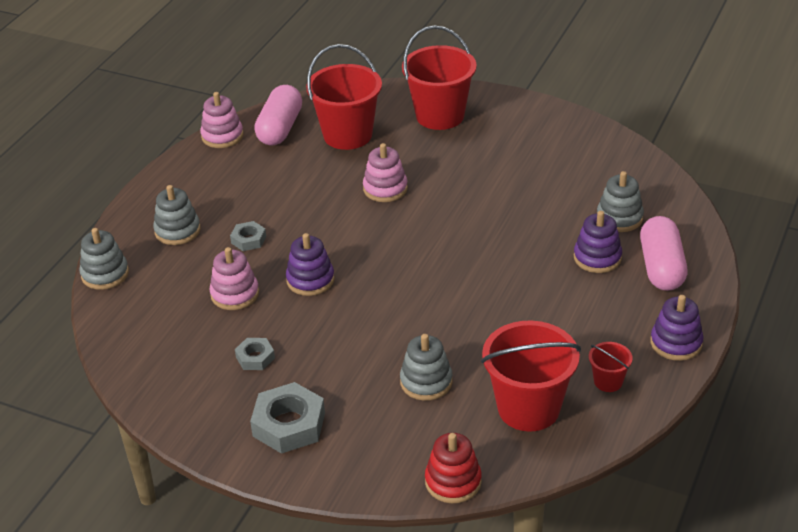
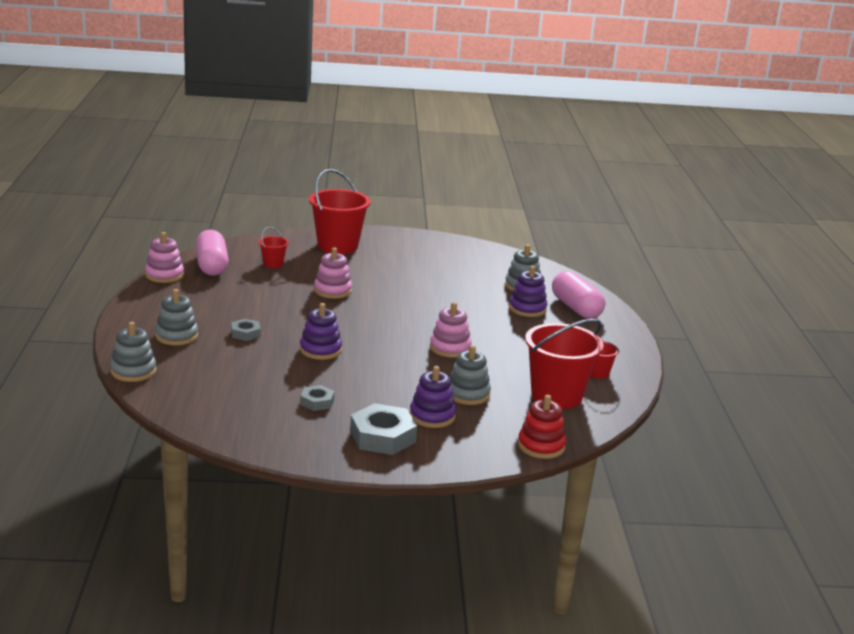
camera: 30 degrees left, 15 degrees down
(235, 294) = (264, 367): pink stacking toy -> pink stacking toy (450, 348)
(347, 135) = (273, 264): red bucket -> red bucket, size x0.47
(676, 343) = (623, 345): purple stacking toy -> purple stacking toy (432, 416)

